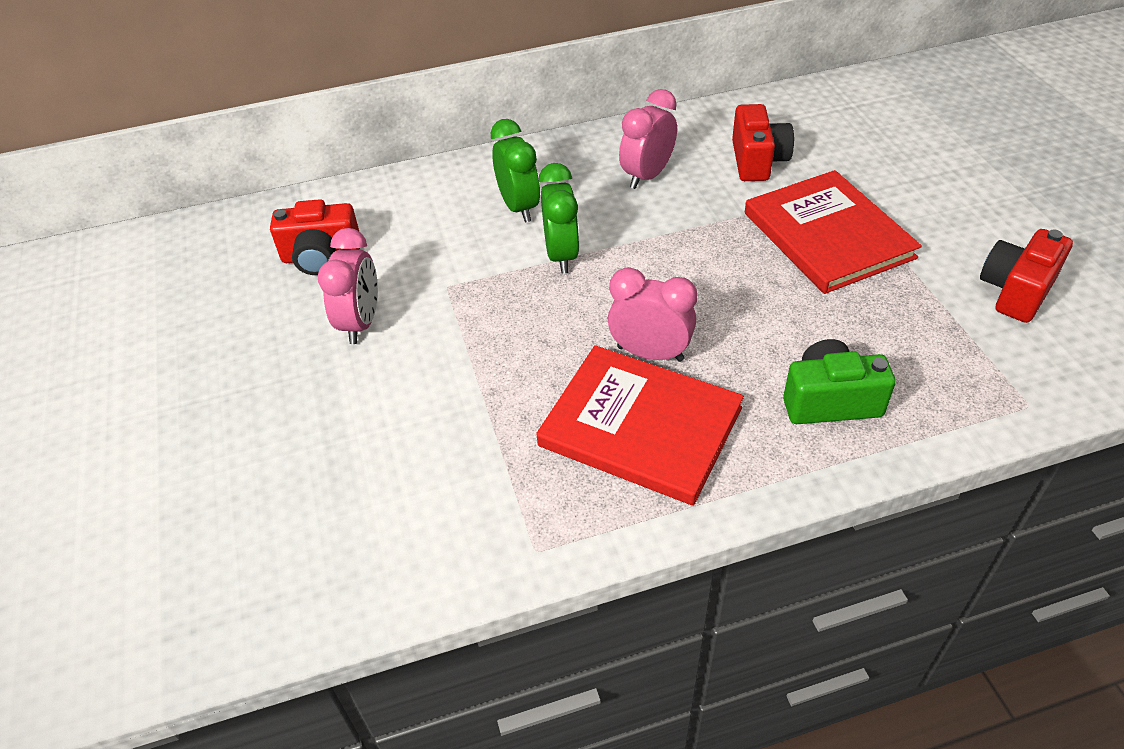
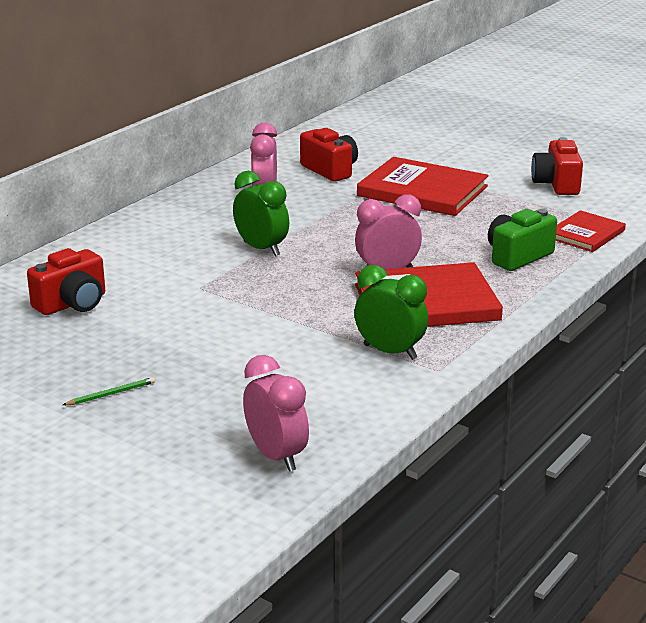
camera: 40 degrees left, 20 degrees down
(217, 402) = (111, 394): none -> green pencil
(361, 323) = (162, 323): pink clock -> pink clock (276, 456)
(519, 207) = (193, 236): green clock -> green clock (390, 352)
(963, 402) = (586, 234): none -> red book

